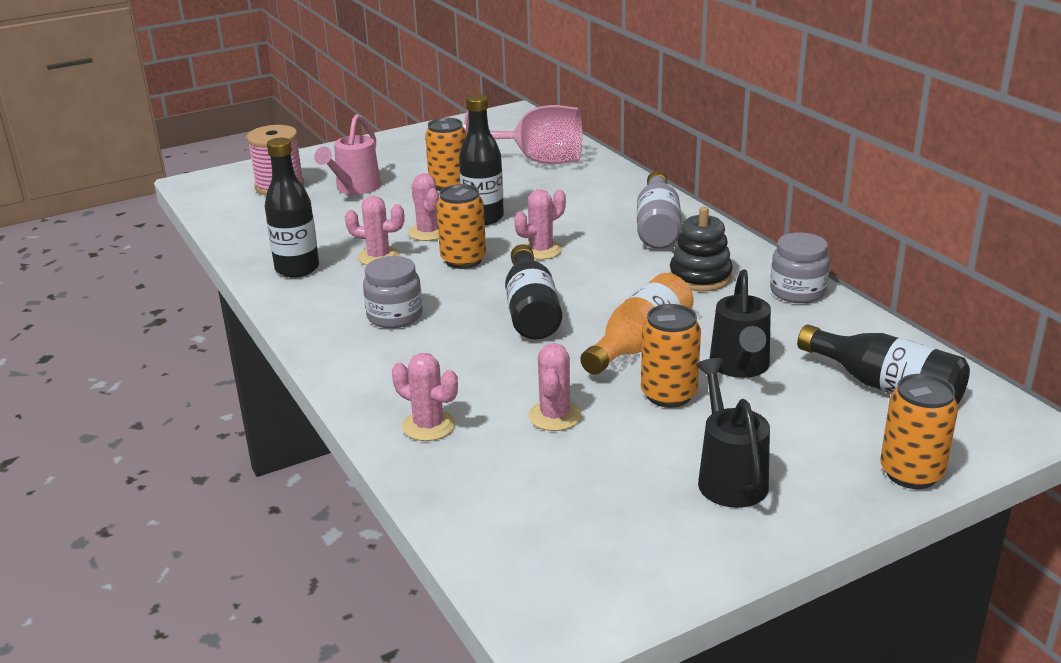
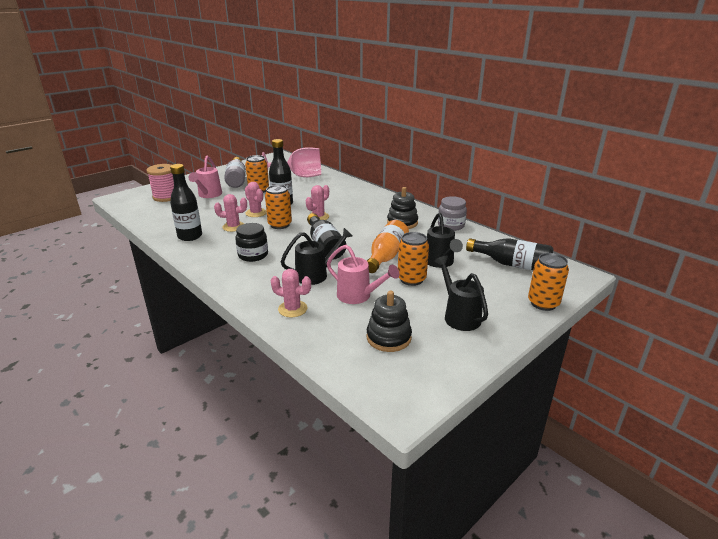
camera: 15 degrees left, 0 degrees up
(394, 316) = (253, 255): grey jar -> black jar
(494, 366) = (316, 275): none -> black watering can
(555, 416) = (358, 296): pink cactus -> pink watering can
(579, 500) = (388, 338): none -> black stacking toy
(658, 227) = (371, 202): grey bottle -> grey bottle (236, 180)

